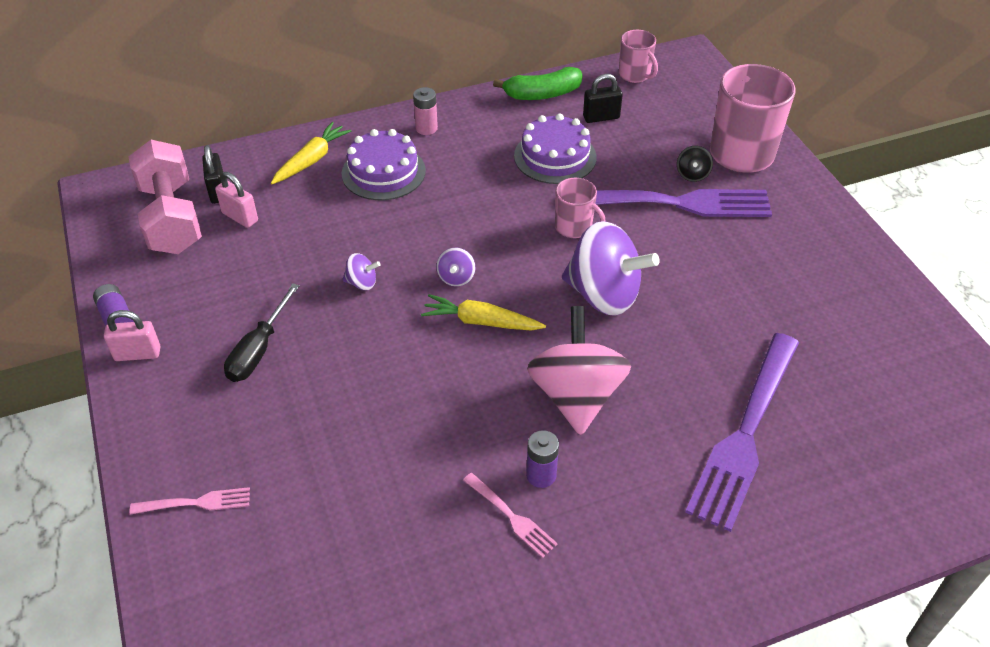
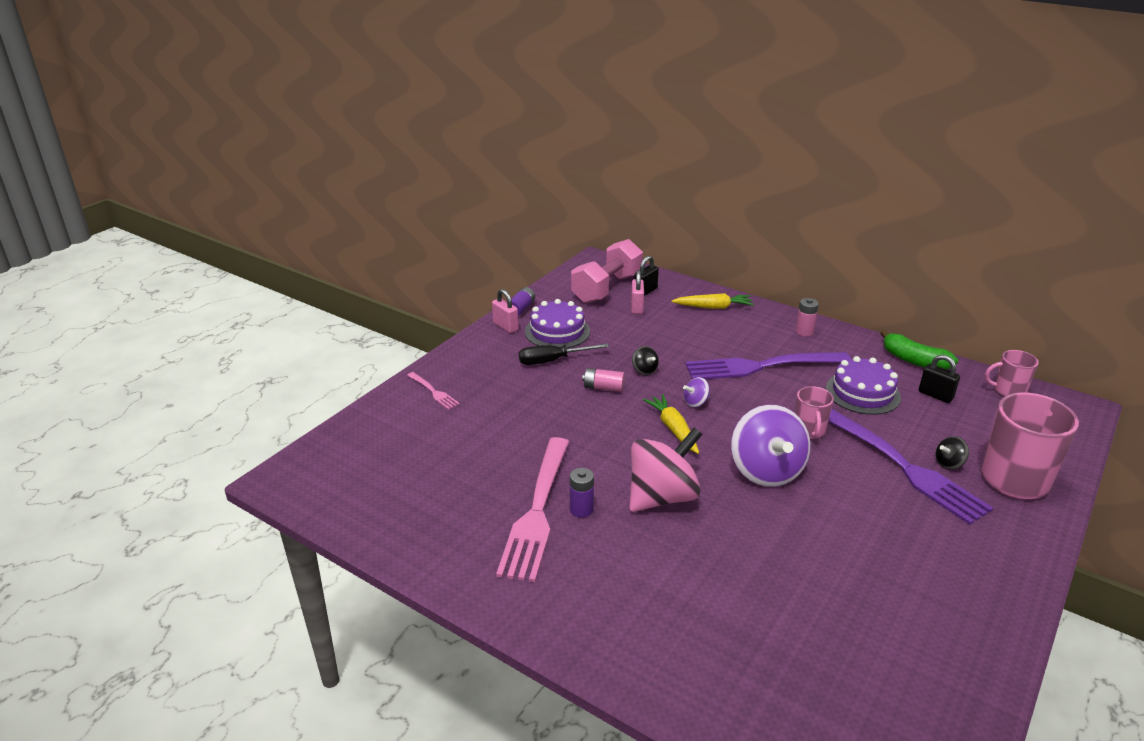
camera: 55 degrees right, 15 degrees down
(357, 335) = (603, 388): none -> pink battery
(362, 283) = (644, 370): purple spinning top -> black spinning top
(383, 172) = (742, 335): purple cake -> purple cake (557, 331)
(510, 516) = (537, 510): pink fork -> pink fork, size x2.26
(635, 75) = (1008, 391): pink mug -> pink mug turned 75 degrees clockwise
(745, 432) = (728, 597): purple fork -> purple fork (762, 366)

